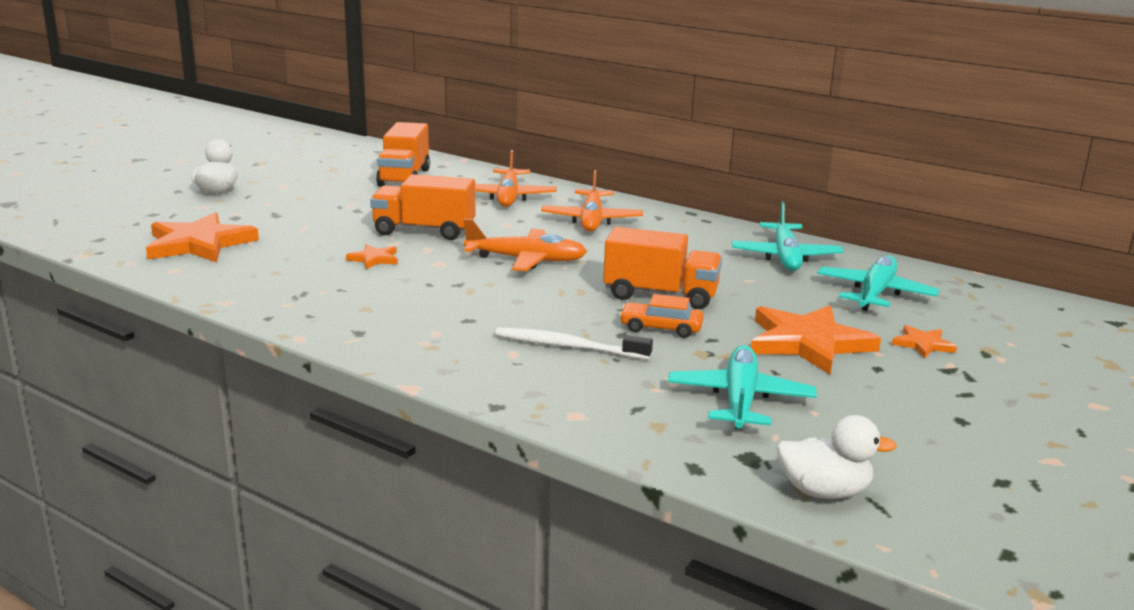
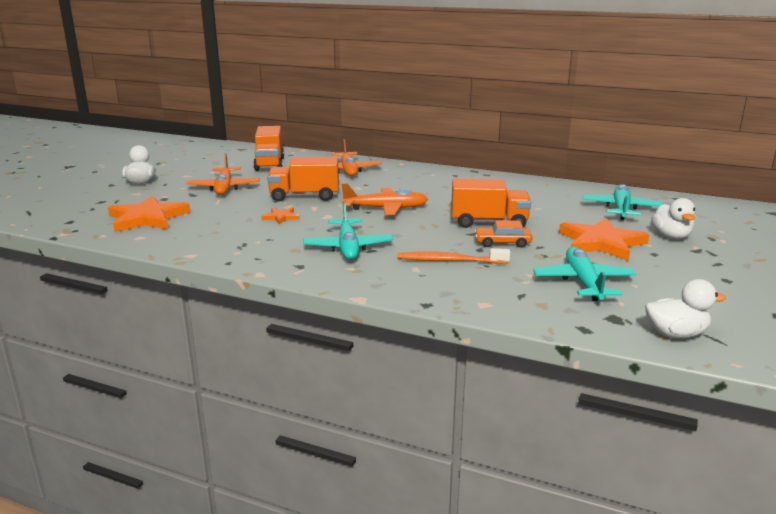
camera: 10 degrees left, 0 degrees up
(568, 347) = (450, 261): white toothbrush -> orange toothbrush
(591, 220) = (413, 180): orange plane -> orange plane (224, 188)
(785, 257) = (551, 192): turquoise plane -> turquoise plane (348, 247)
(923, 344) = (671, 236): orange star -> white duck

